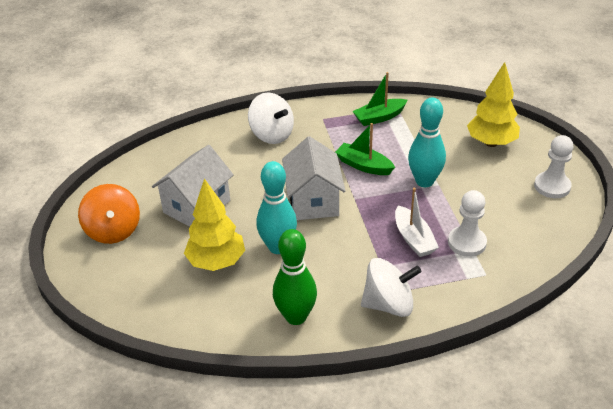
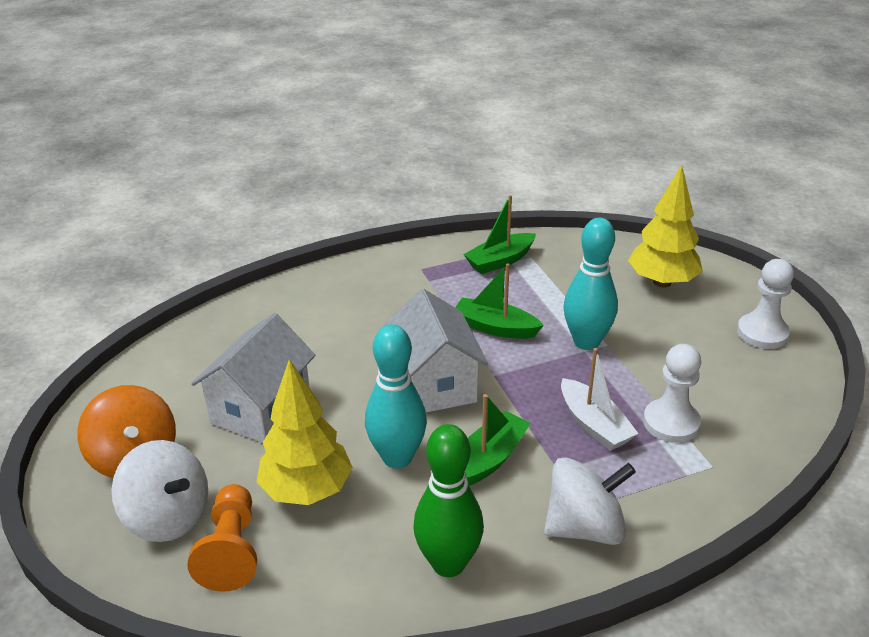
camera: 10 degrees left, 5 degrees down
(164, 293) = (231, 550): none -> orange pawn
(272, 135) = (353, 296): white spinning top -> white spinning top (168, 517)
(338, 254) = (490, 458): none -> green boat

